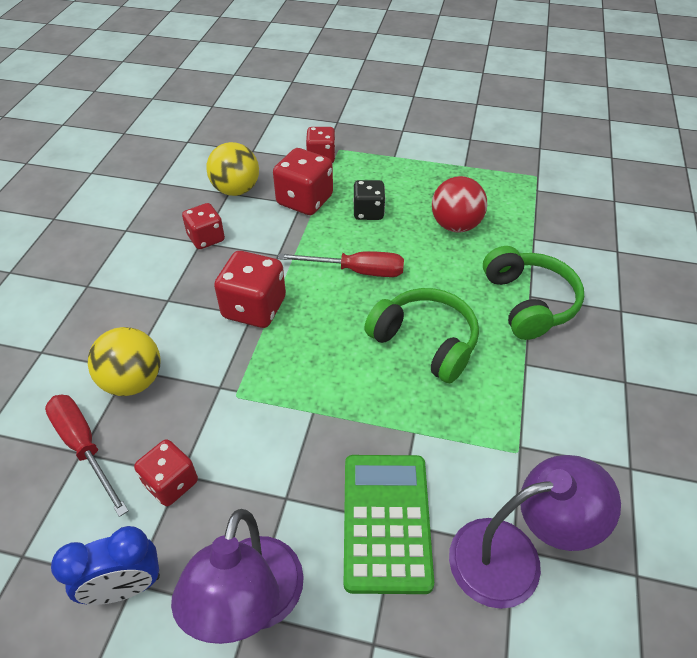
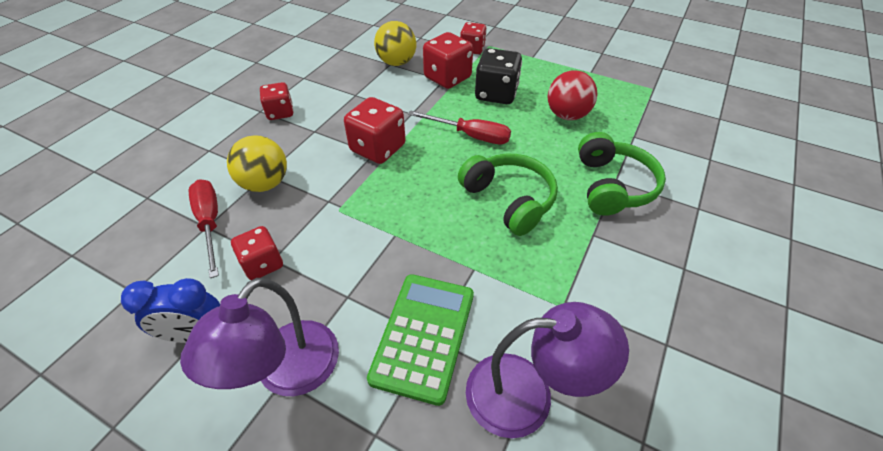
camera: 15 degrees right, 0 degrees up
(206, 238) = (360, 93): red dice -> red dice (280, 112)
(368, 212) = (496, 94): black dice -> black dice, size x1.54

